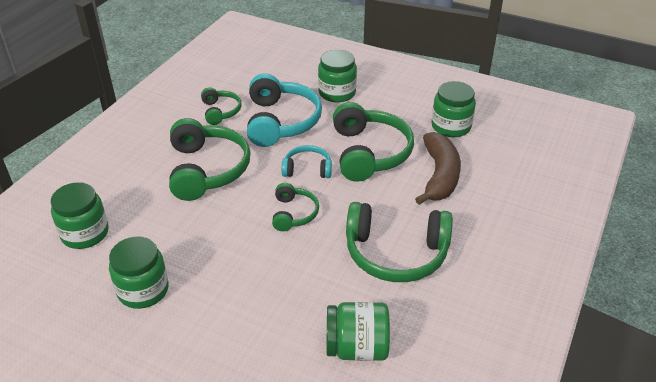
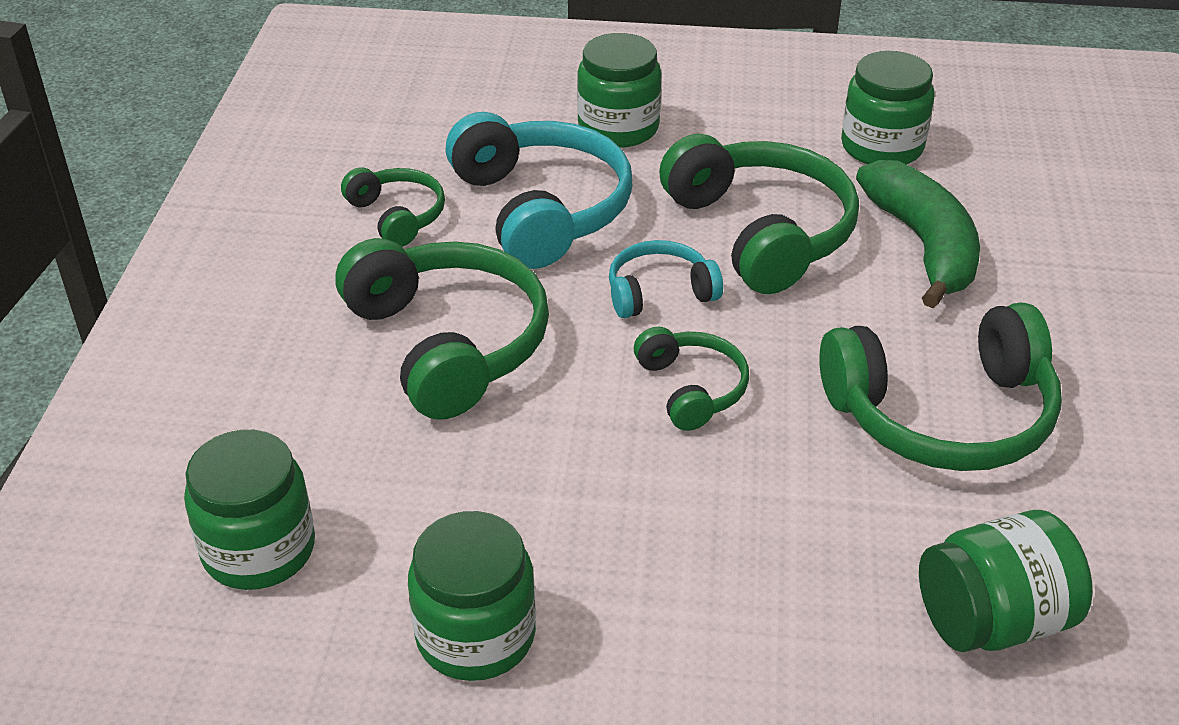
camera: 20 degrees left, 0 degrees up
(439, 176) = (923, 245): brown banana -> green banana

